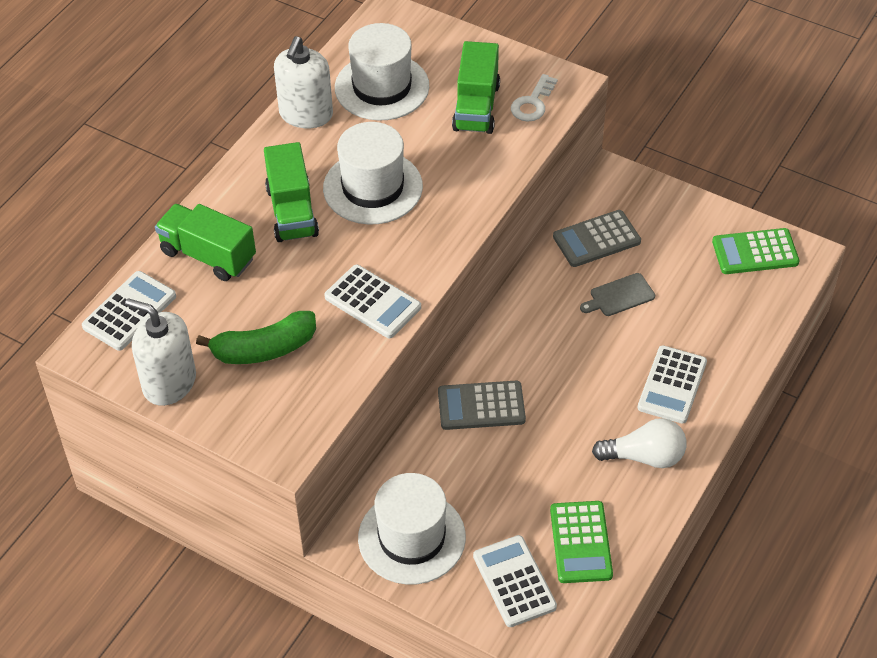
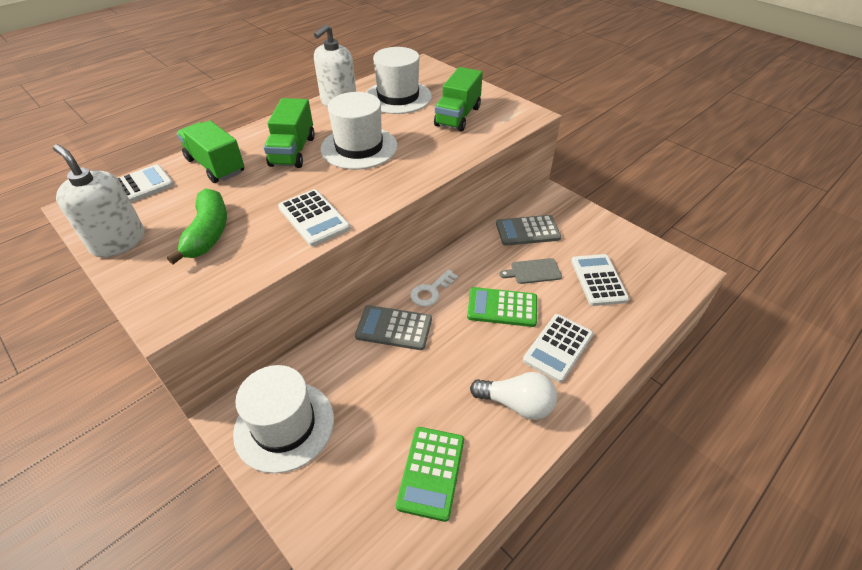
camera: 15 degrees right, 5 degrees down
(264, 349) = (208, 233): green banana -> green banana turned 90 degrees counterclockwise
(514, 581) = (353, 496): white calculator -> white calculator (598, 280)
(533, 103) = (500, 120): white key -> white key (431, 291)
(755, 252) = (650, 263): green calculator -> green calculator (502, 307)

